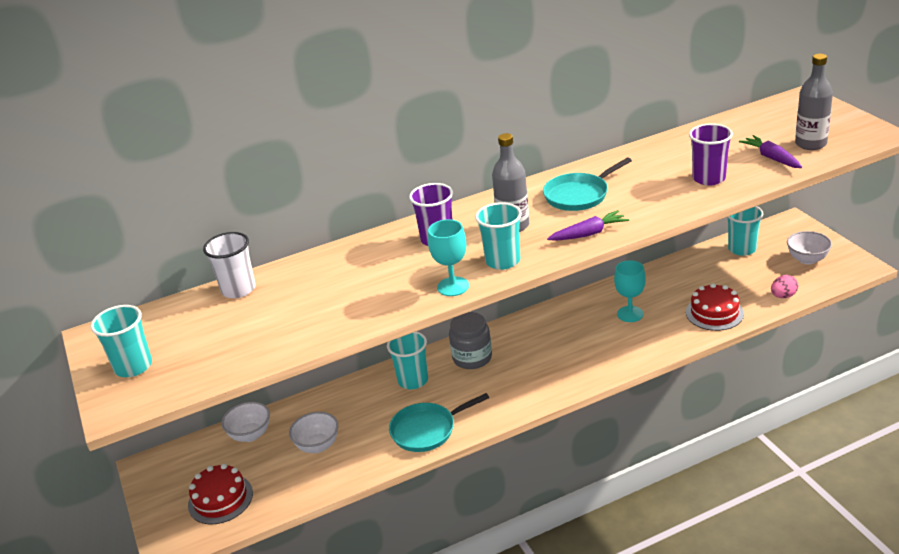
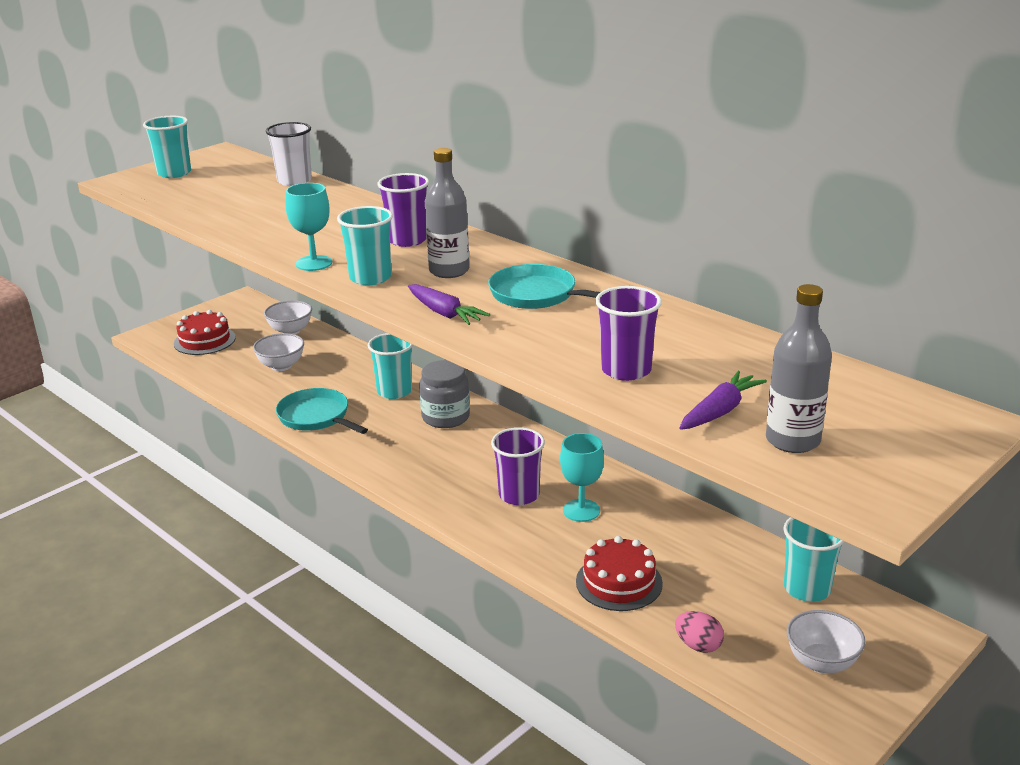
camera: 65 degrees right, 5 degrees down
(599, 338) = (519, 495): none -> purple cup

